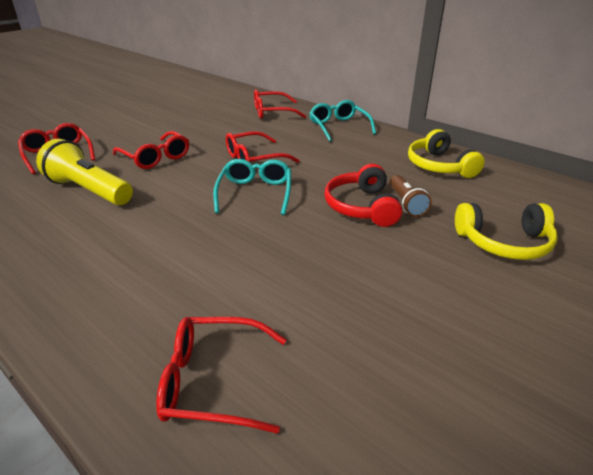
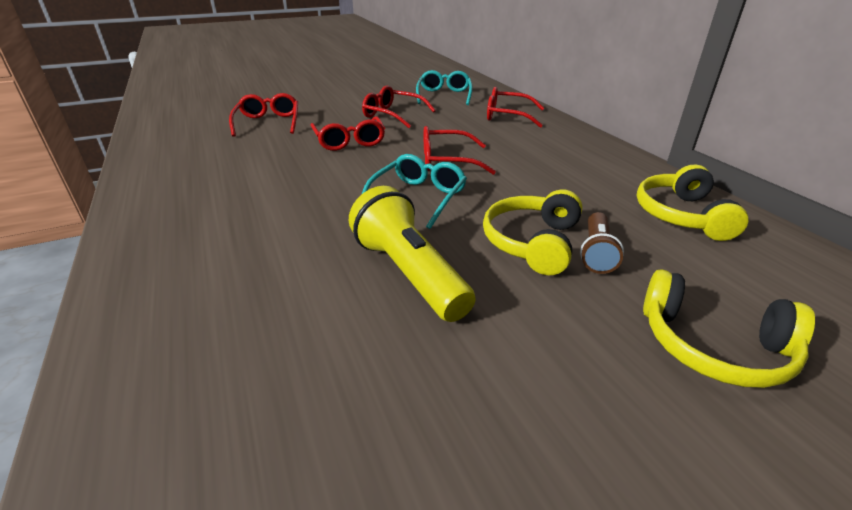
camera: 25 degrees right, 0 degrees up
(89, 190) = (264, 160): yellow flashlight -> yellow flashlight (409, 273)
(214, 381) = (199, 396): red glasses -> red glasses (393, 115)
(339, 127) = (575, 144): turquoise glasses -> turquoise glasses (444, 95)
(362, 207) = (532, 242): red headphones -> yellow headphones

